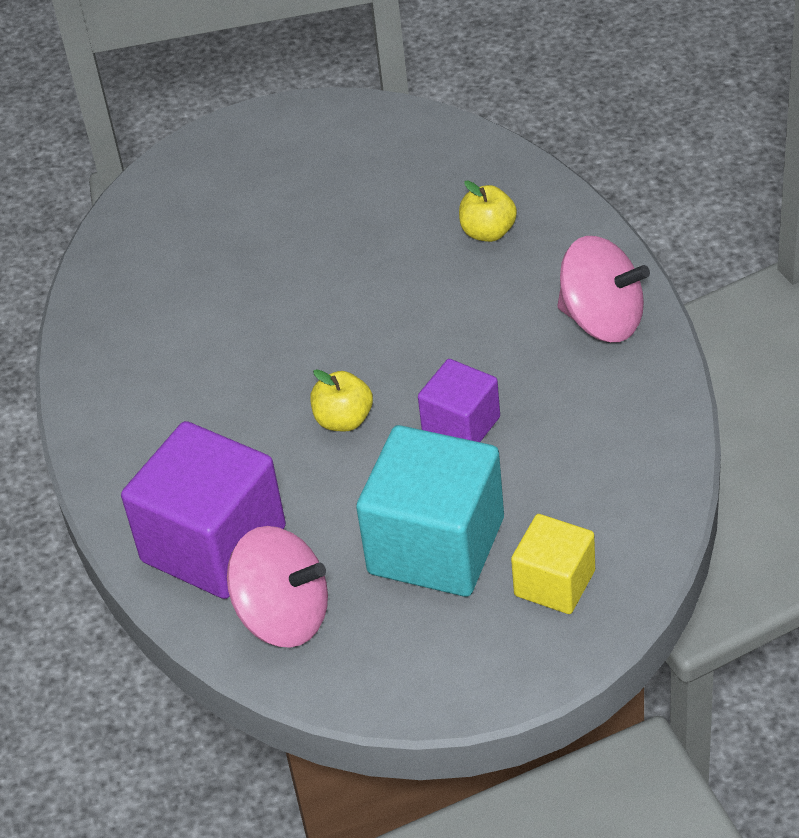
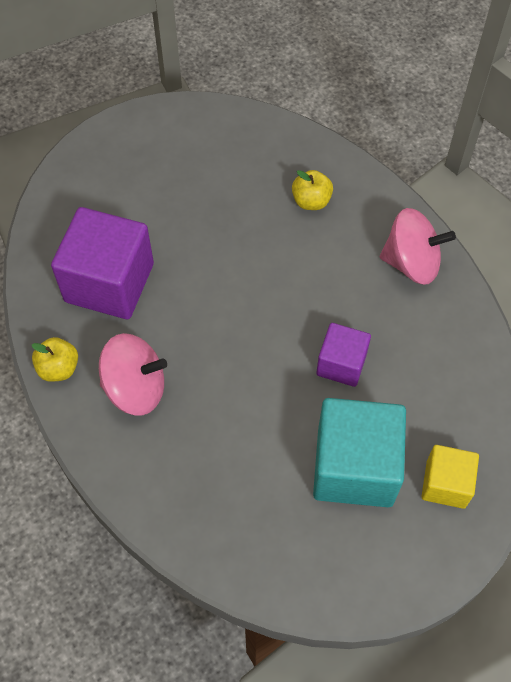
camera: 20 degrees left, 15 degrees up
(213, 544) = (195, 493): purple cube -> purple cube (109, 282)
(284, 616) = (265, 545): pink spinning top -> pink spinning top (135, 388)
(344, 420) = (257, 372): yellow apple -> yellow apple (59, 368)

